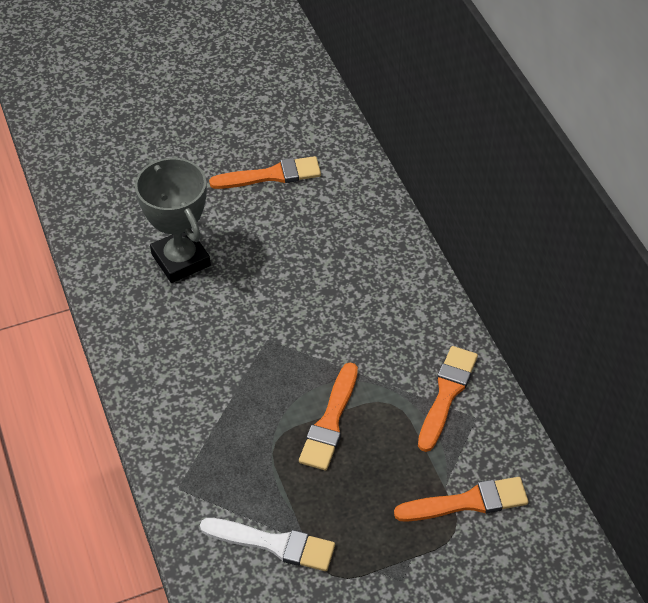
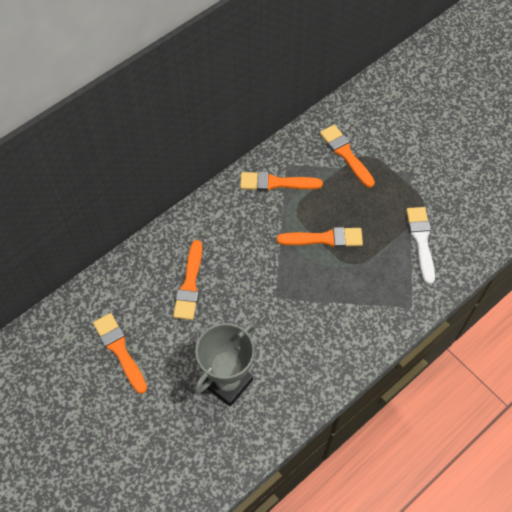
camera: 110 degrees left, 10 degrees up
(326, 257) = (189, 284): none -> orange brush

